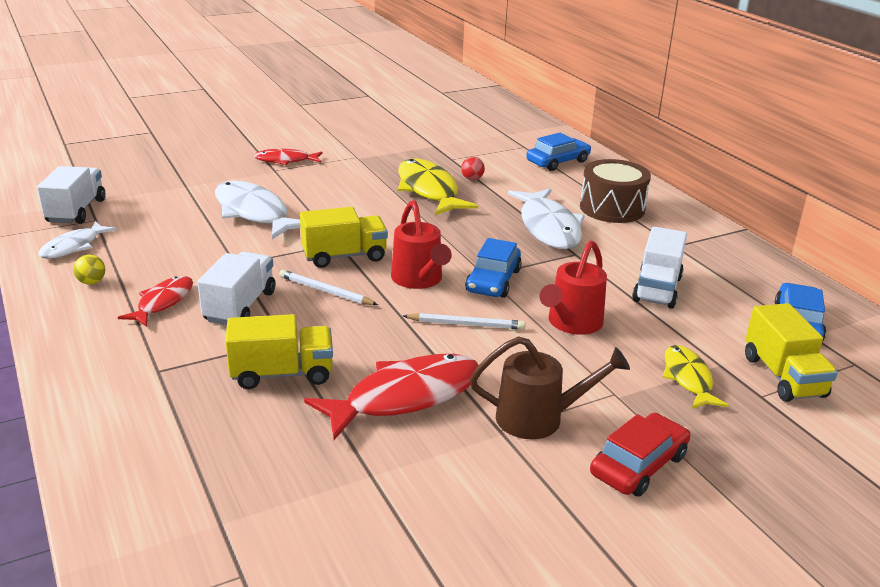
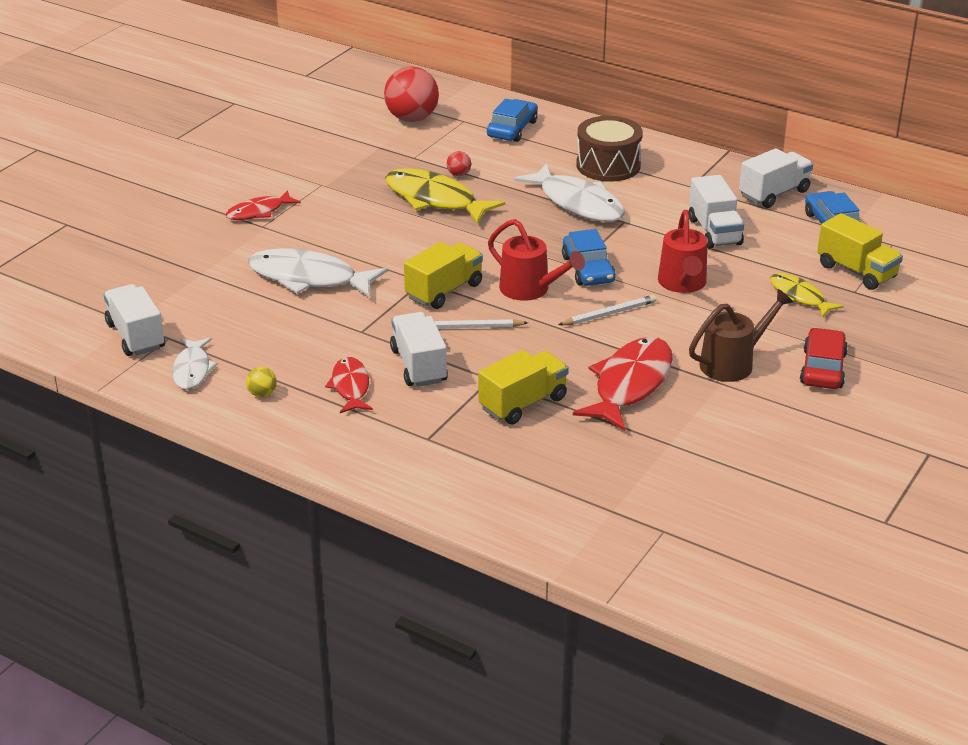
camera: 30 degrees left, 5 degrees up
(484, 135) = (412, 119): none -> red ball
(757, 276) = (774, 194): none -> white truck

